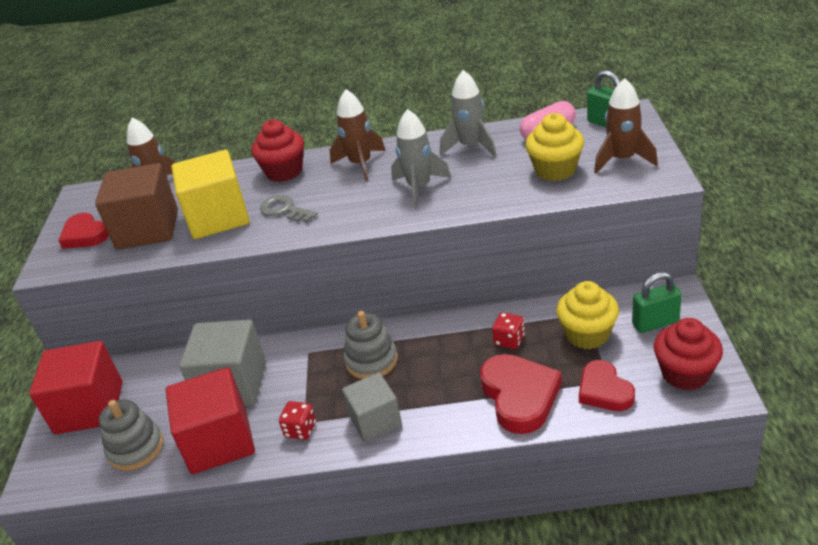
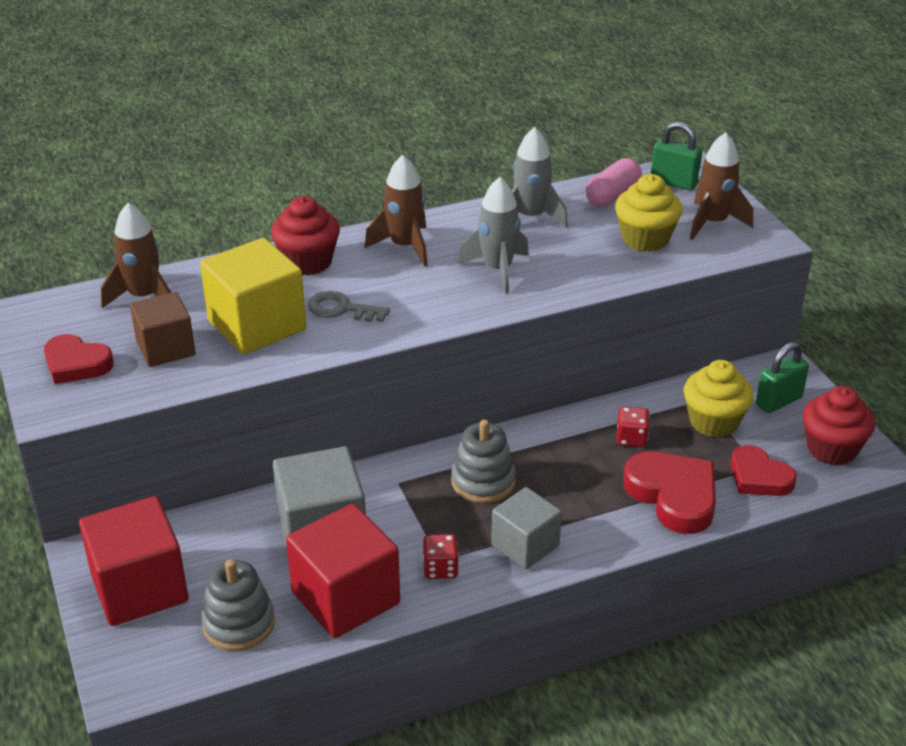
camera: 25 degrees left, 0 degrees up
(148, 229) = (166, 348): brown cube -> brown cube, size x0.64

